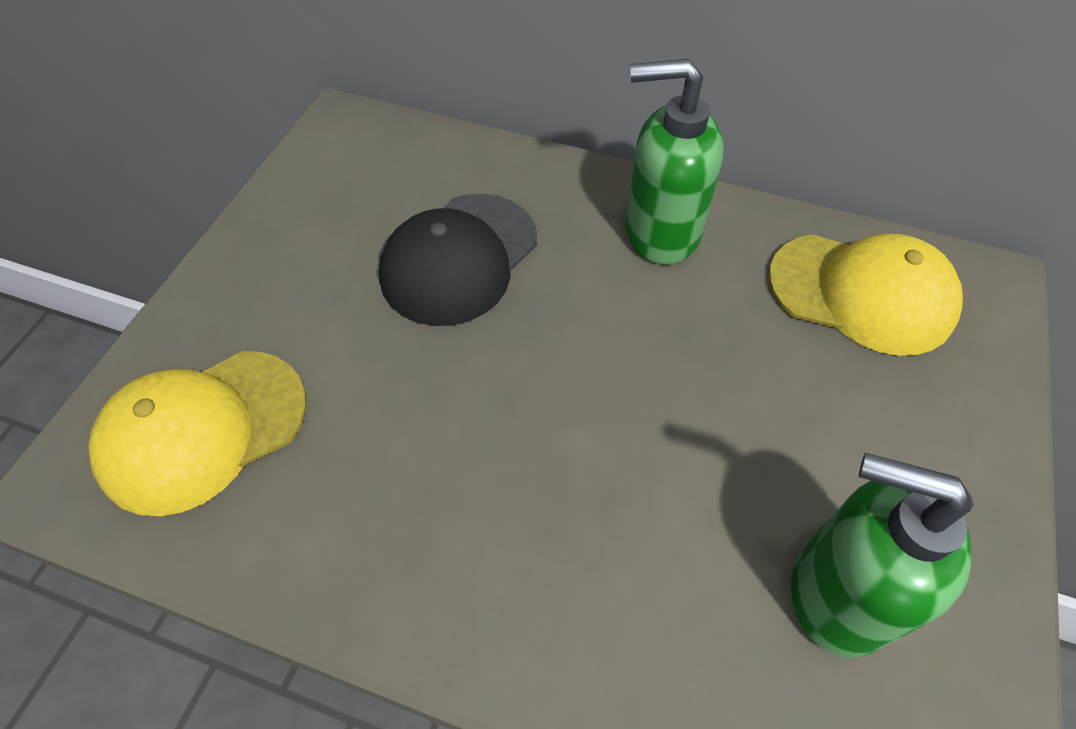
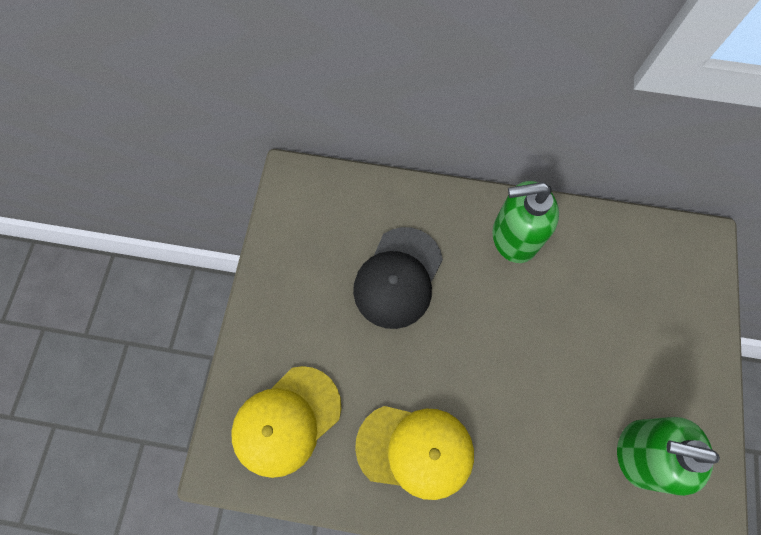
camera: 10 degrees left, 15 degrees up
(861, 293) = (635, 263): yellow cap -> yellow cap (415, 450)

